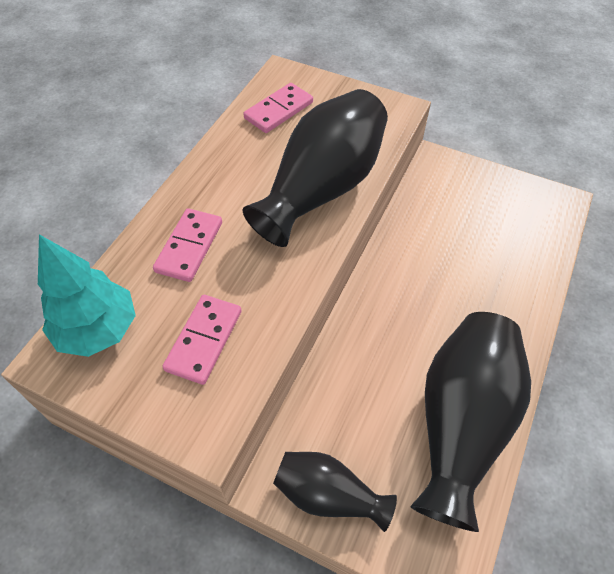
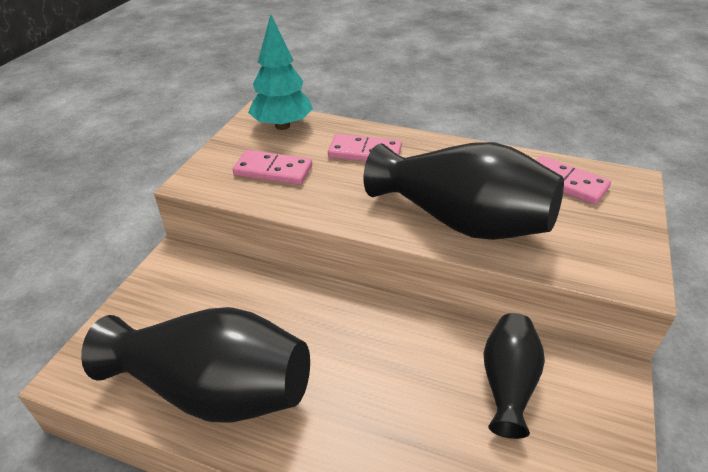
camera: 85 degrees right, 15 degrees down
(328, 495) = (161, 289): black vase -> black vase (508, 383)

